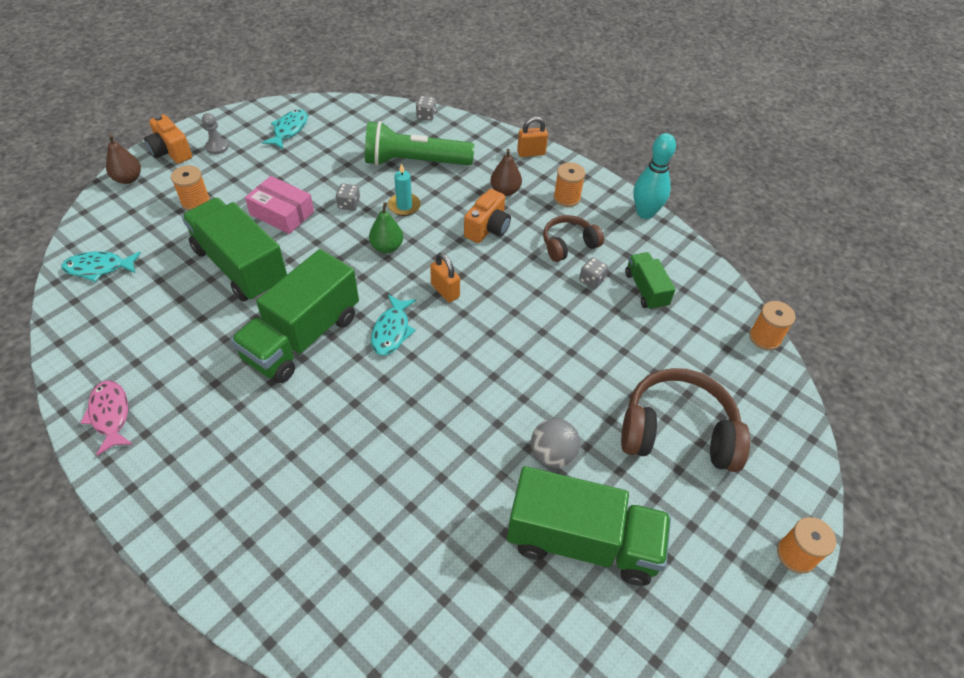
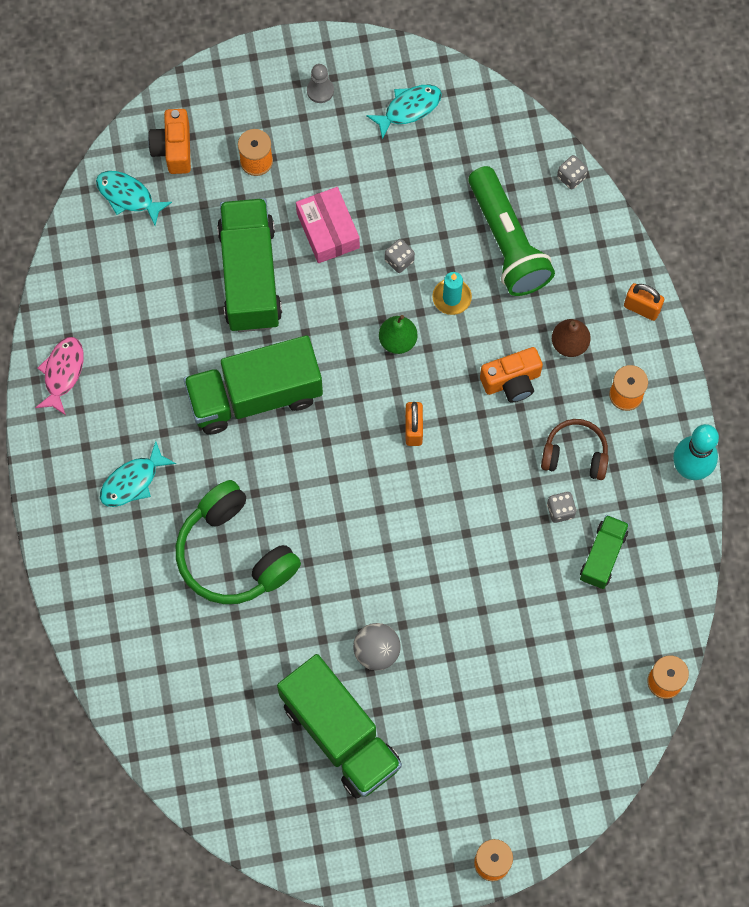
camera: 40 degrees right, 20 degrees up
(128, 179) = (210, 86): brown pear -> none
(171, 152) = (271, 70): orange camera -> orange camera (173, 149)
(372, 458) = (234, 554): none -> green headphones
(392, 331) = (335, 441): turquoise fish -> turquoise fish (133, 481)
(415, 162) = (507, 242): green flashlight -> green flashlight turned 150 degrees counterclockwise
(677, 432) = (496, 707): brown headphones -> none

